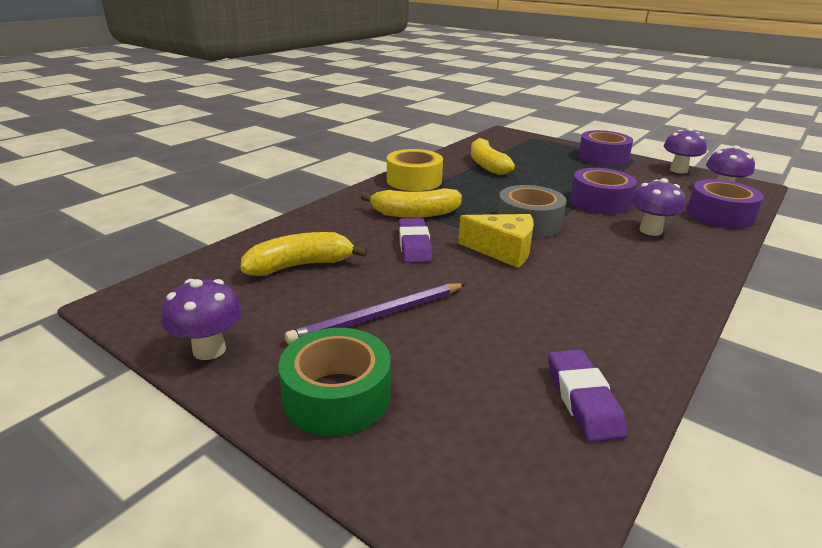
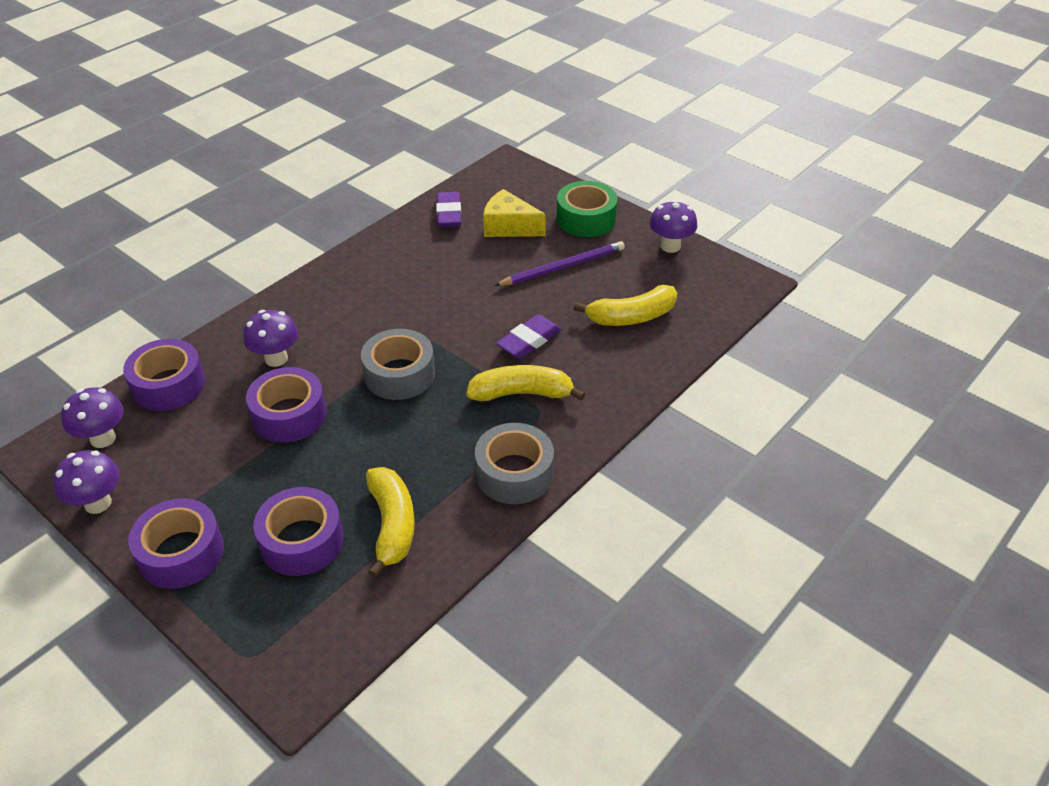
camera: 175 degrees left, 15 degrees up
(414, 180) = (514, 473): yellow tape -> grey tape
(414, 245) = (529, 341): purple eraser -> purple eraser turned 45 degrees clockwise
(503, 251) = (446, 331): yellow cheese -> yellow cheese (509, 227)
(537, 161) = (302, 541): none -> purple tape

